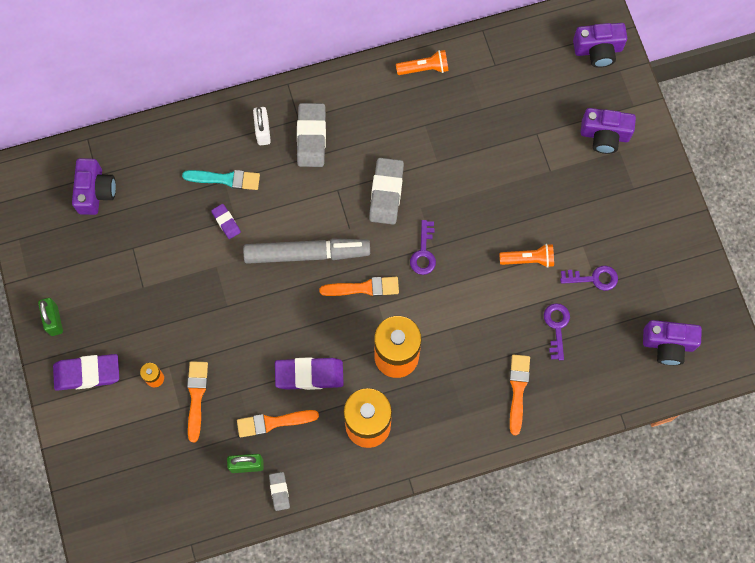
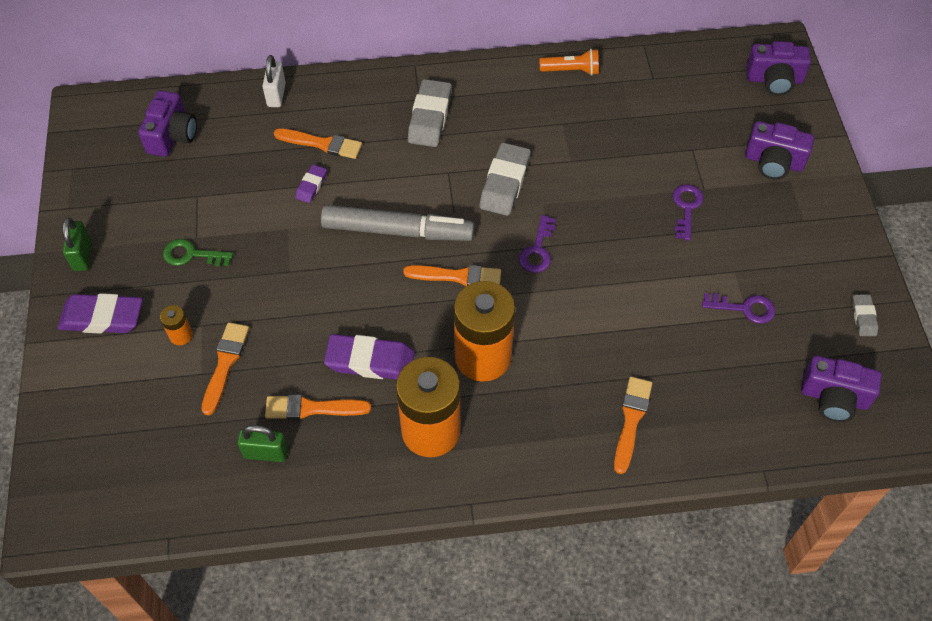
camera: 10 degrees right, 15 degrees down
(143, 304) = (192, 255): none -> green key
(225, 179) = (322, 144): turquoise brush -> orange brush
(226, 222) = (311, 186): purple eraser -> purple eraser turned 45 degrees clockwise
(263, 131) = (376, 104): white padlock -> white padlock (276, 95)
(279, 491) = (299, 491): grey eraser -> grey eraser (863, 317)
(528, 259) = (665, 276): orange flashlight -> none
(556, 327) = (691, 355): purple key -> purple key (686, 208)

